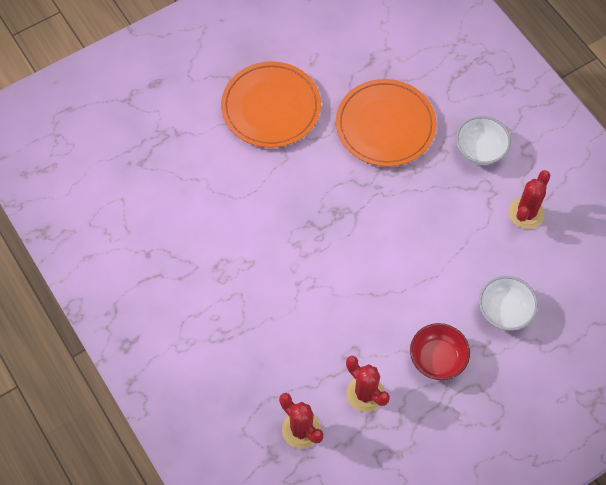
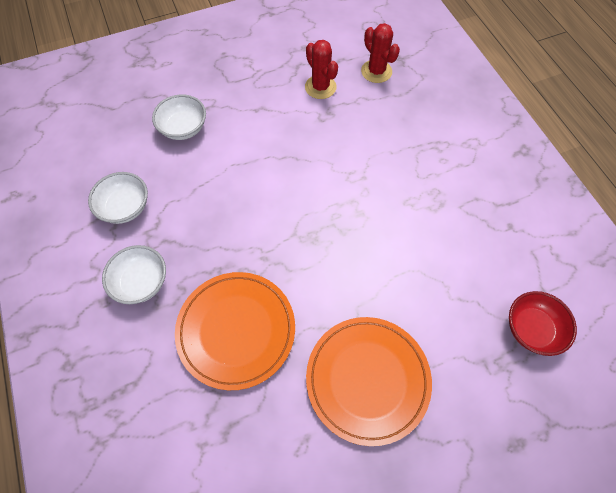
camera: 170 degrees left, 0 degrees up
(437, 358) = (254, 102): red bowl -> red bowl (531, 329)
(526, 213) = (125, 207): red cactus -> white bowl

